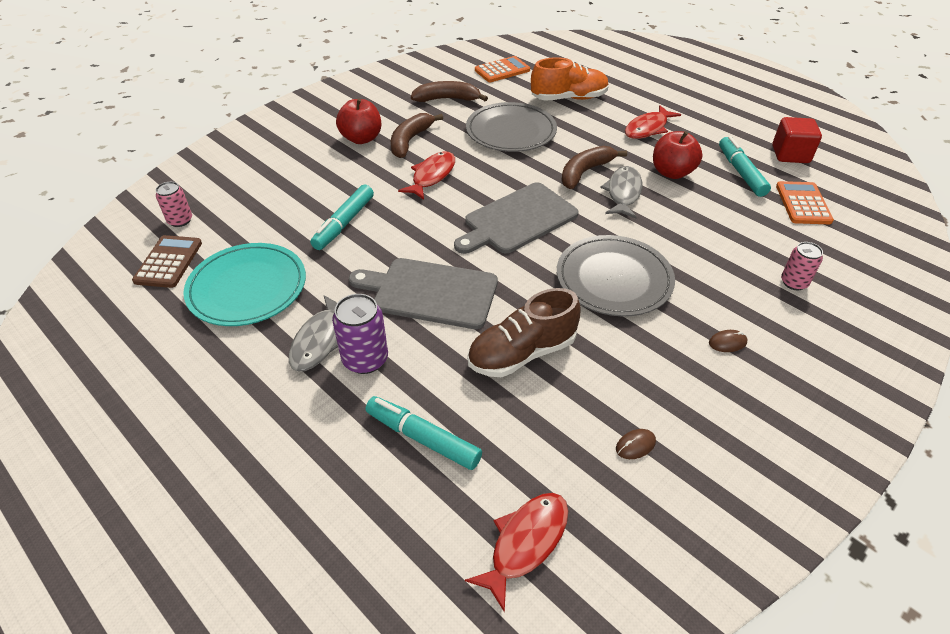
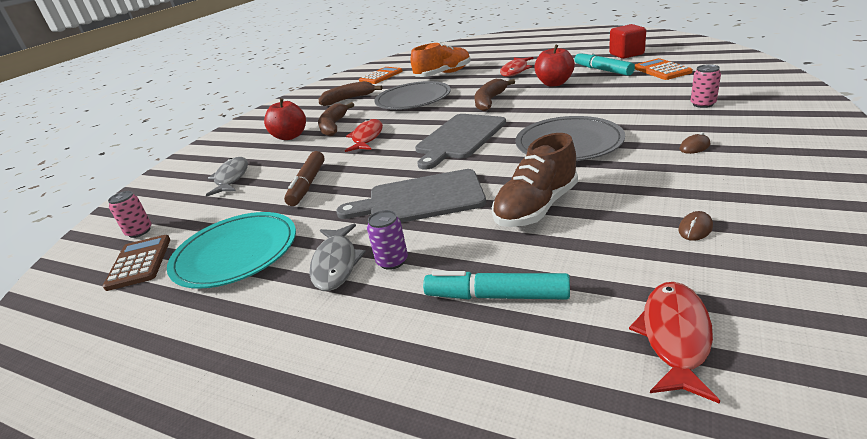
camera: 15 degrees left, 15 degrees down
(344, 223) = (308, 184): turquoise marker -> brown marker
(365, 359) = (392, 261): purple can -> purple can, size x0.66
(623, 193) = (529, 102): grey fish -> grey fish (231, 178)

